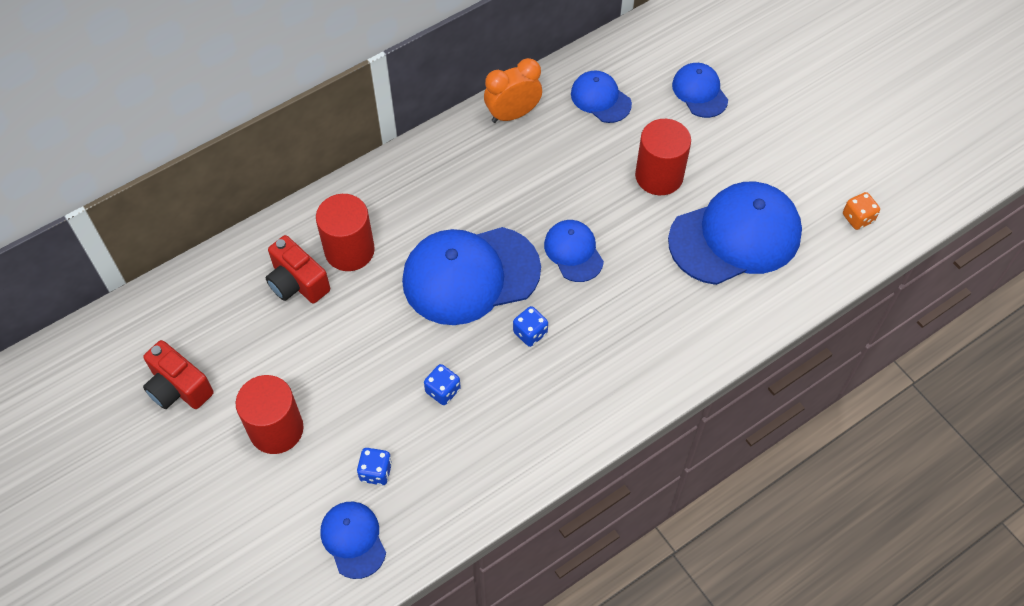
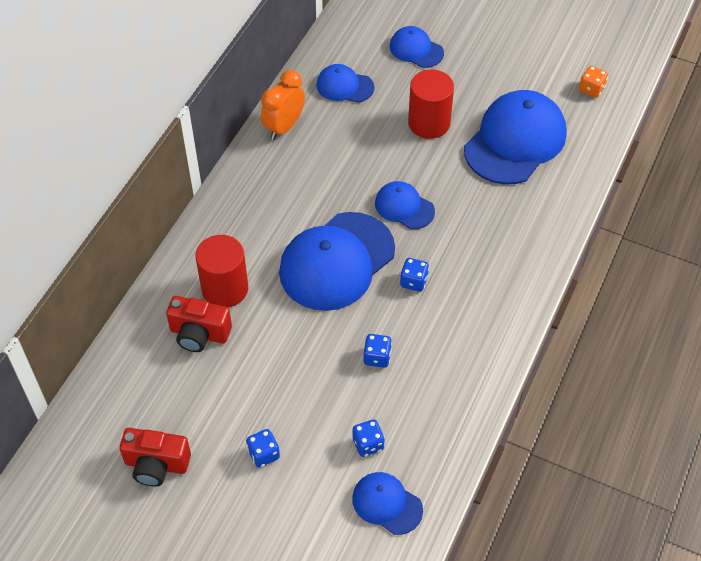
camera: 30 degrees left, 5 degrees down
(276, 429) = (263, 454): red cylinder -> blue dice

